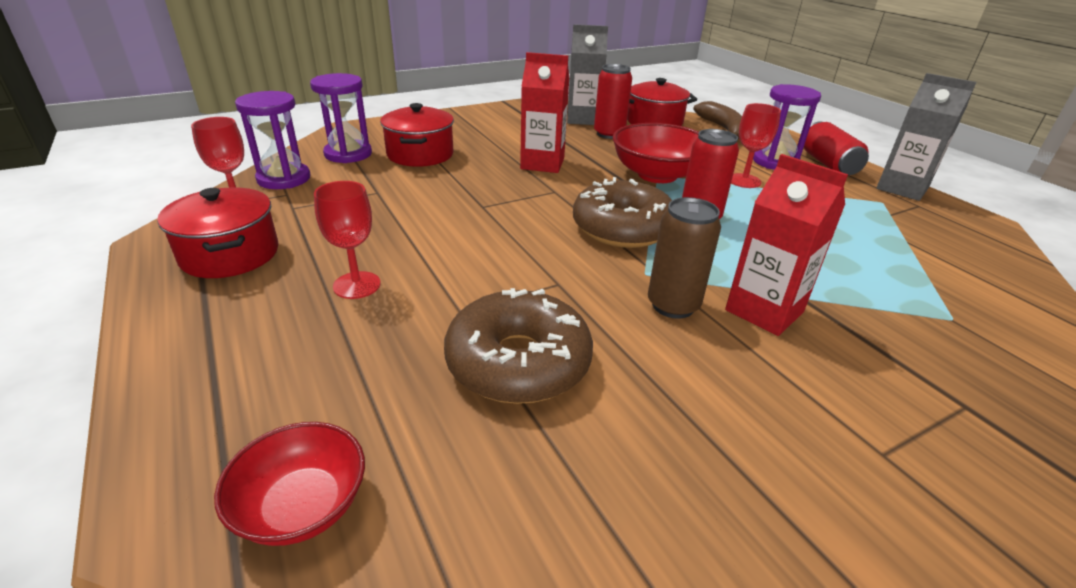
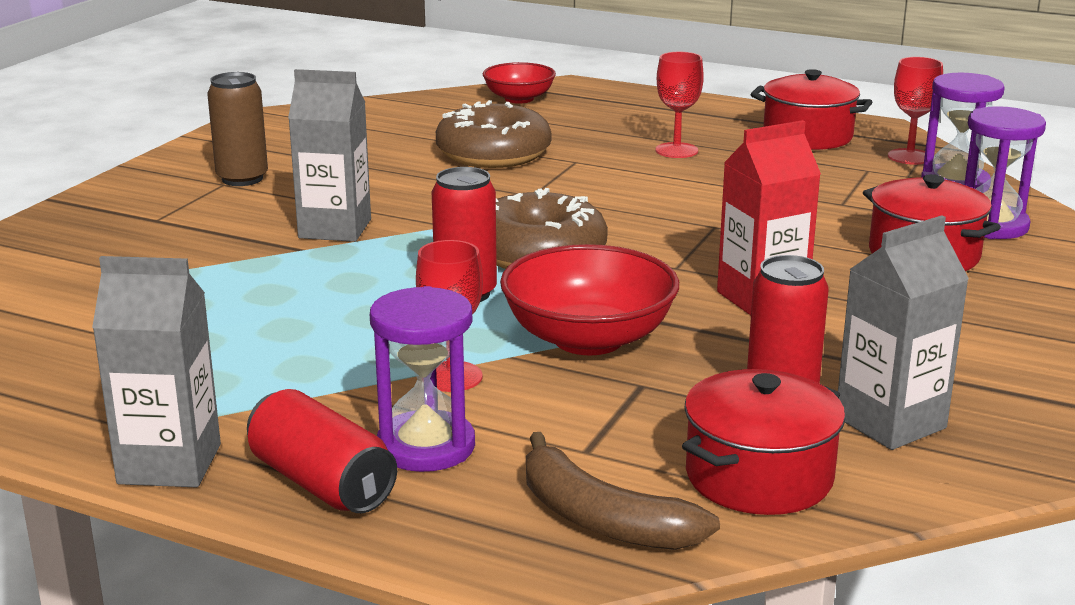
camera: 145 degrees right, 10 degrees down
(673, 305) = (418, 209): brown can -> brown can (242, 179)
(764, 311) = (335, 229): red carton -> grey carton

